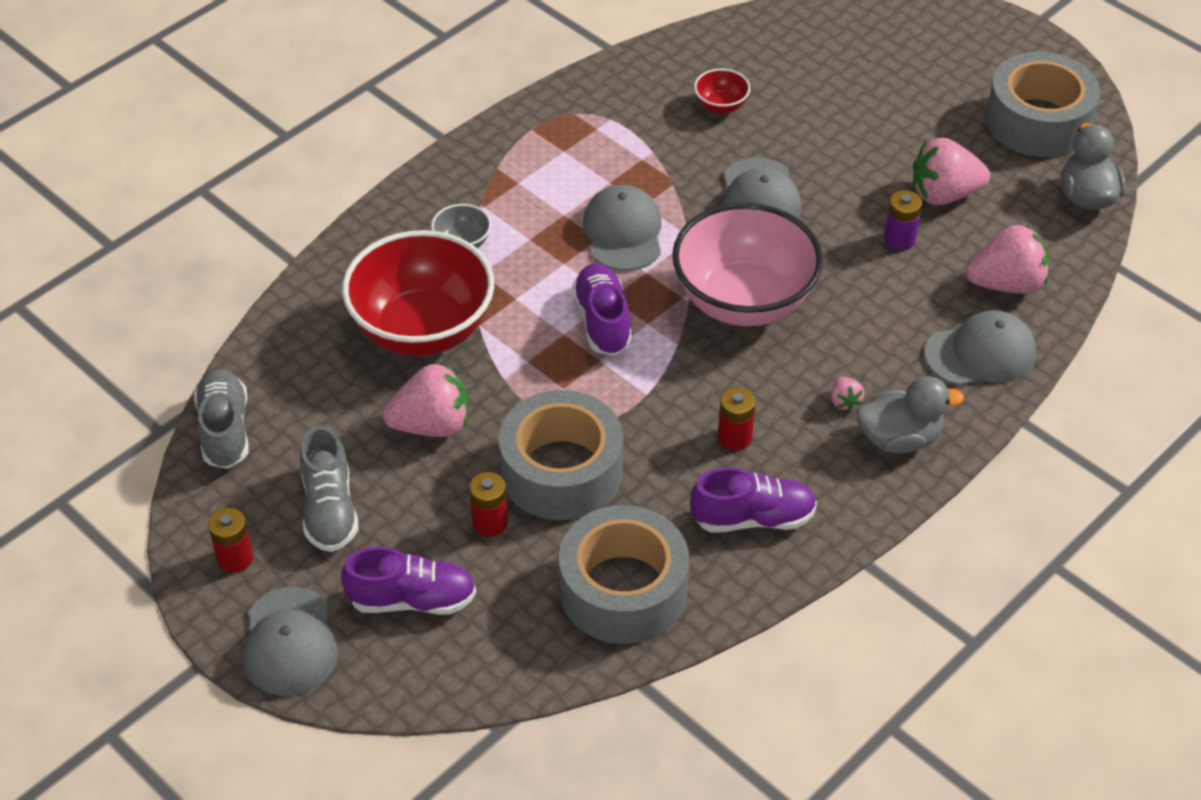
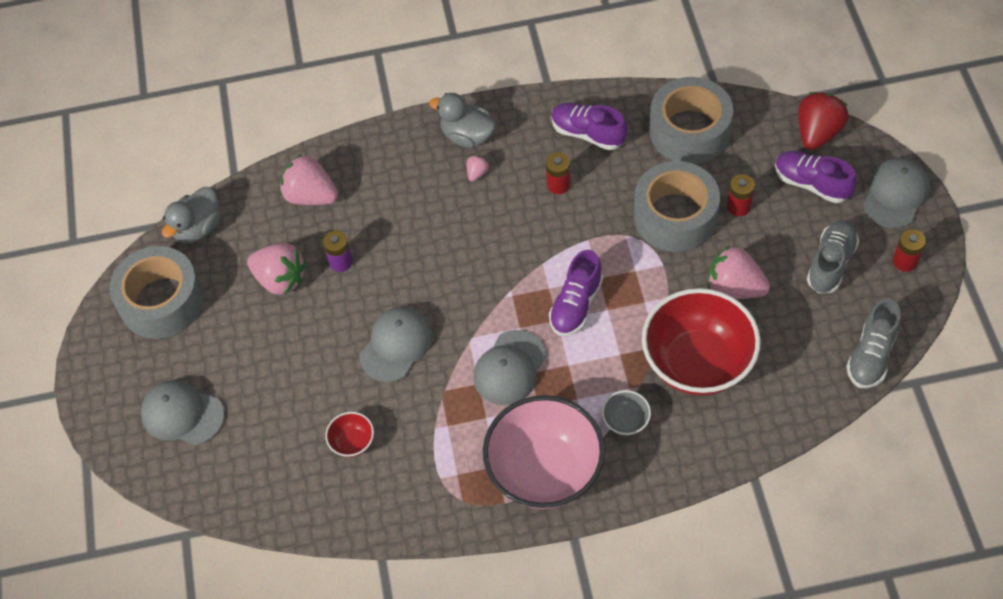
camera: 140 degrees left, 10 degrees up
(446, 677) = (817, 133): none -> red strawberry
(744, 301) = (476, 271): pink bowl -> pink bowl (545, 471)
(980, 353) = (372, 161): grey cap -> grey cap (182, 414)

